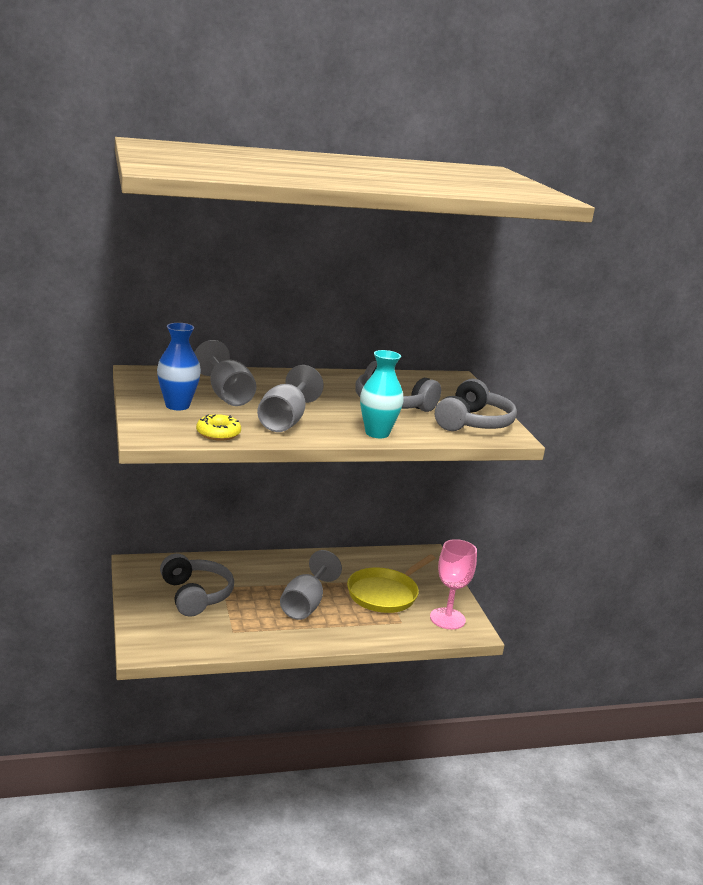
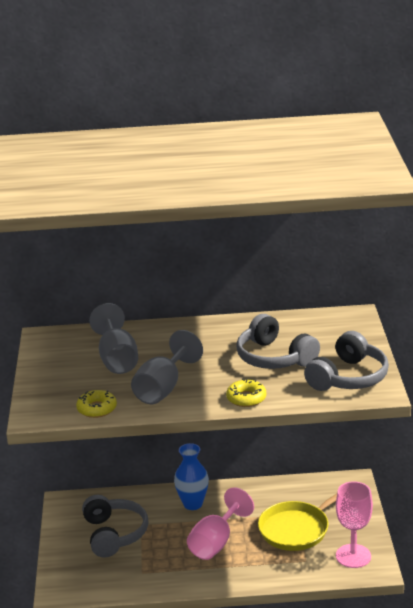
camera: 15 degrees right, 5 degrees up
(177, 405) = (68, 376): blue vase -> blue vase (193, 504)
(305, 604) = (216, 542): grey goblet -> pink goblet
(377, 433) = (246, 398): turquoise vase -> yellow donut

